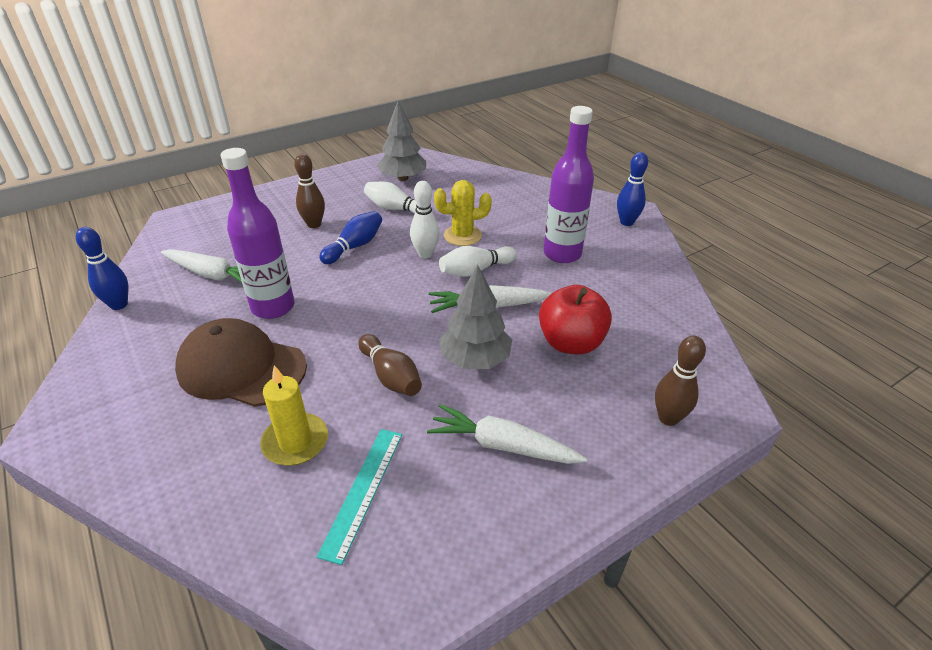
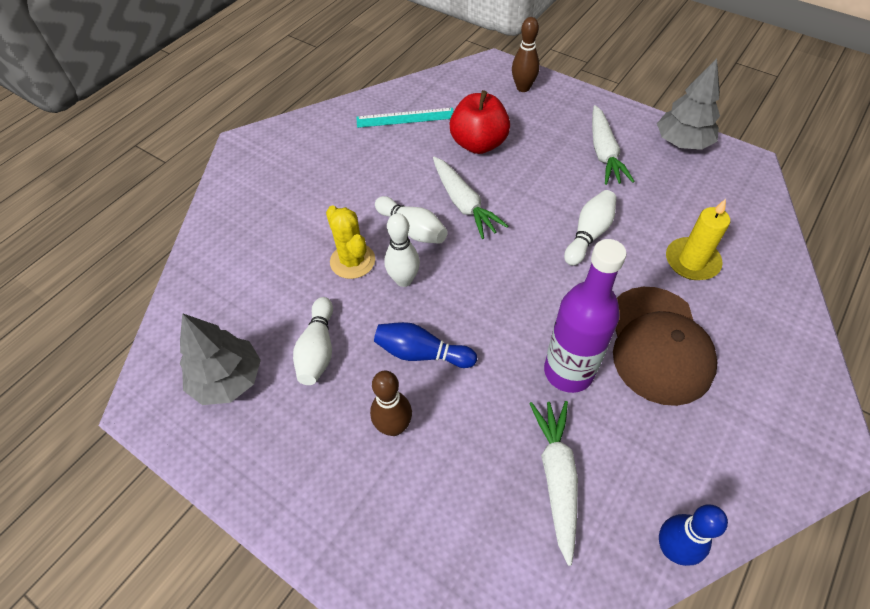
camera: 110 degrees left, 15 degrees up
(363, 491) = (693, 205): turquoise ruler -> turquoise ruler (405, 117)
(390, 376) = (589, 234): brown bowling pin -> white bowling pin
(475, 359) = (534, 191): grey tree -> grey tree (682, 142)
(562, 254) = (352, 176): purple bottle -> none
(626, 222) = (272, 144): blue bowling pin -> none

